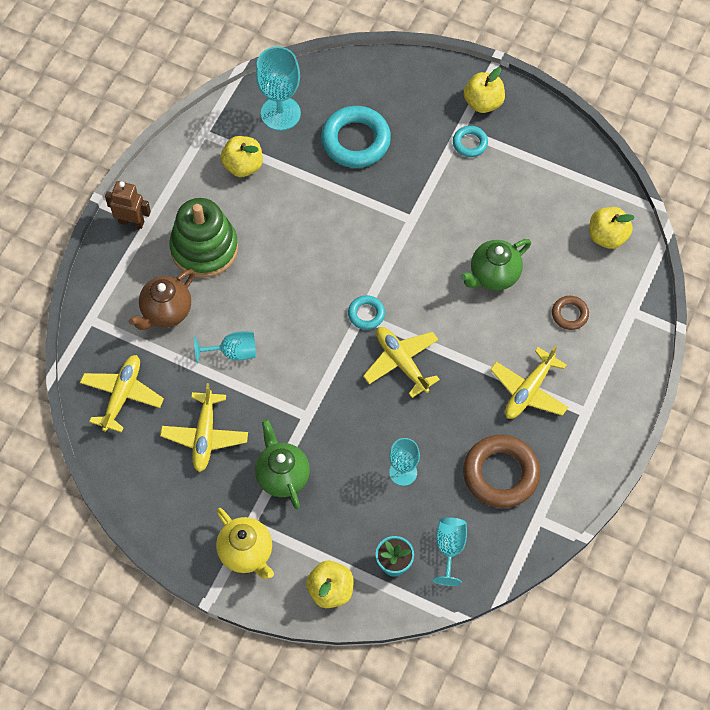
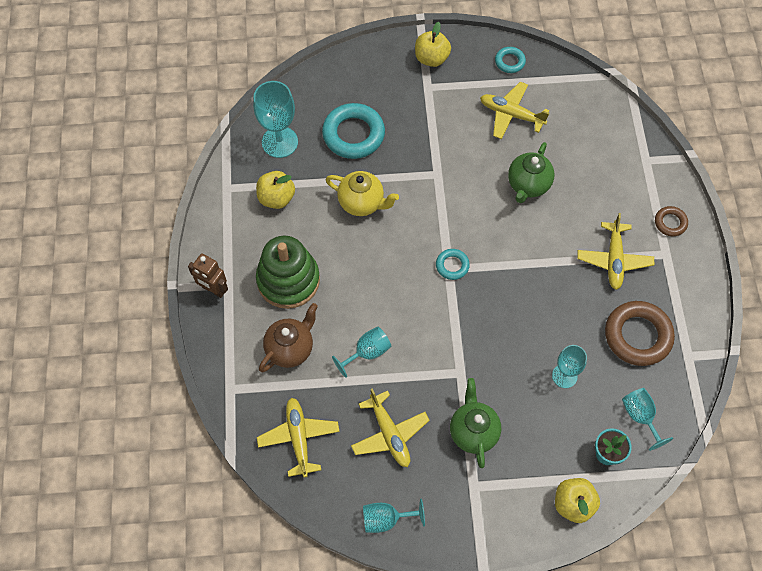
camera: 30 degrees left, 0 degrees up
(131, 222) = (213, 290): brown robot -> brown robot turned 135 degrees counterclockwise
(152, 508) = (386, 519): none -> turquoise goblet
(166, 312) = (290, 349): brown teapot -> brown teapot turned 150 degrees counterclockwise
(246, 553) = (487, 512): yellow teapot -> yellow teapot (362, 203)
(282, 476) = (473, 432): green teapot -> green teapot turned 45 degrees clockwise
(401, 362) = (505, 289): yellow plane -> yellow plane (511, 114)
(470, 143) = (442, 94): turquoise ring -> turquoise ring (509, 62)
(569, 314) = (603, 186): brown ring -> brown ring (670, 223)
(607, 236) = (590, 113): yellow apple -> none

